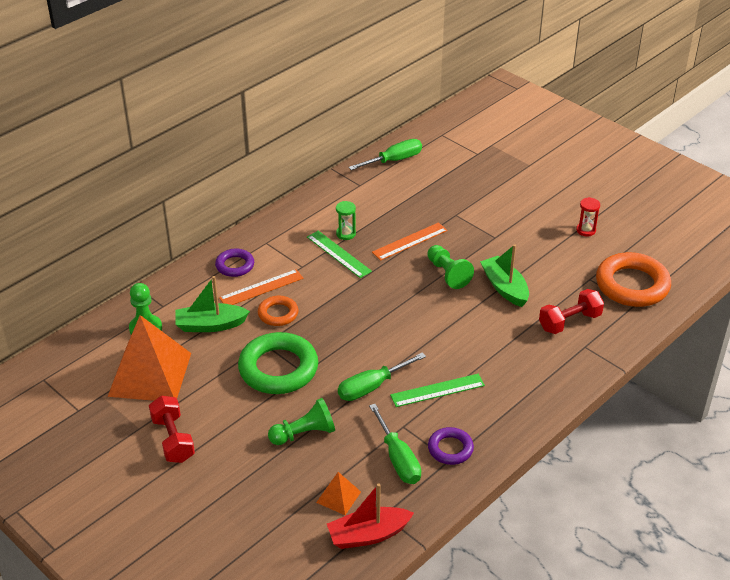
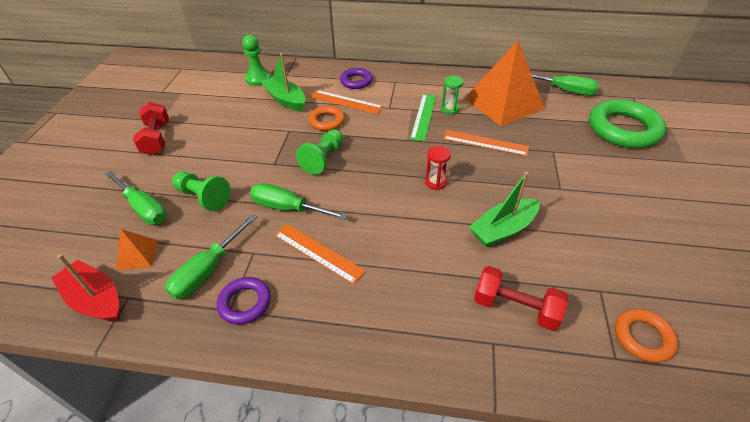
camera: 55 degrees right, 5 degrees up
(150, 374) = (216, 100): orange pyramid -> orange pyramid (504, 103)
(173, 439) = (156, 139): red dumbbell -> red dumbbell turned 45 degrees counterclockwise
(278, 368) = (267, 149): green ring -> green ring (623, 129)
(279, 477) = (143, 208): none -> green screwdriver
(437, 390) = (318, 253): green ruler -> orange ruler
(448, 274) = (474, 183): green pawn -> green pawn (323, 159)
(504, 288) = (503, 229): green boat -> green boat turned 150 degrees counterclockwise
(586, 230) = (666, 248): red hourglass -> red hourglass (435, 182)
(632, 285) = (643, 337): orange ring -> orange ring, size x0.54

